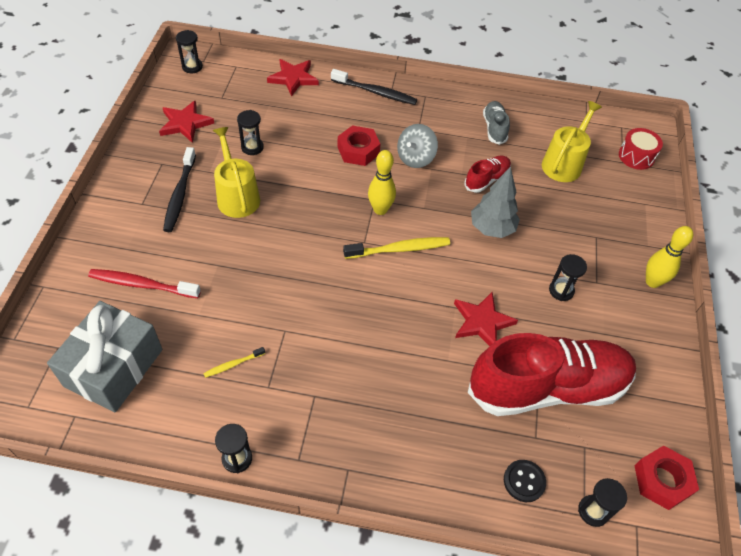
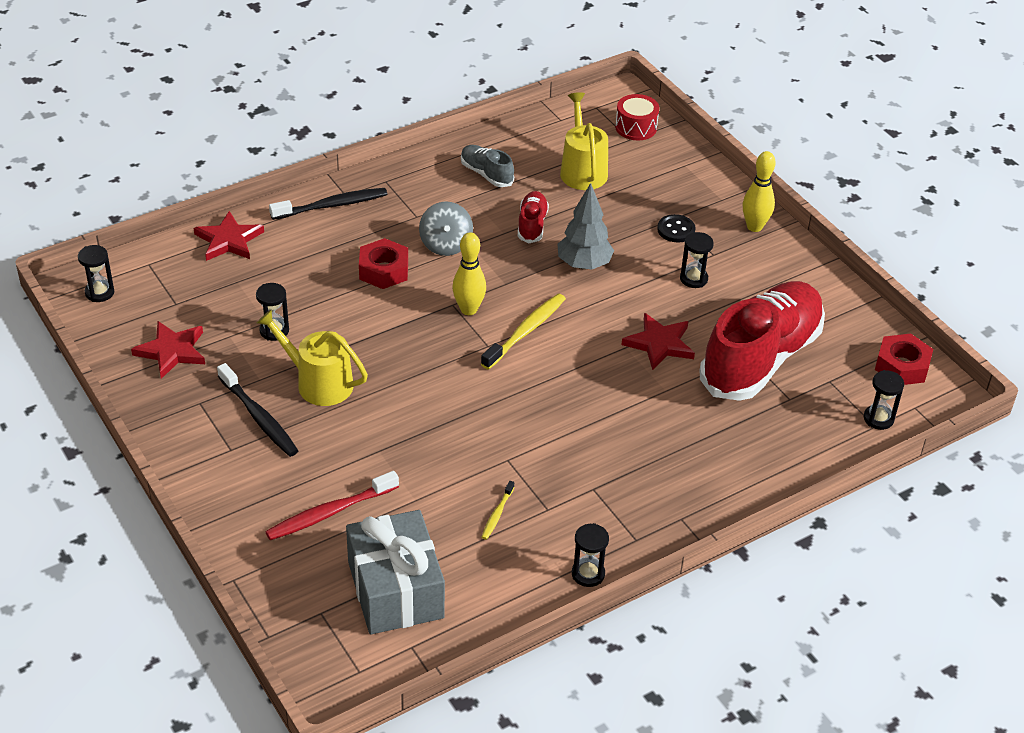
camera: 40 degrees left, 10 degrees down
(524, 481) = (813, 433): black button -> black button (676, 230)

